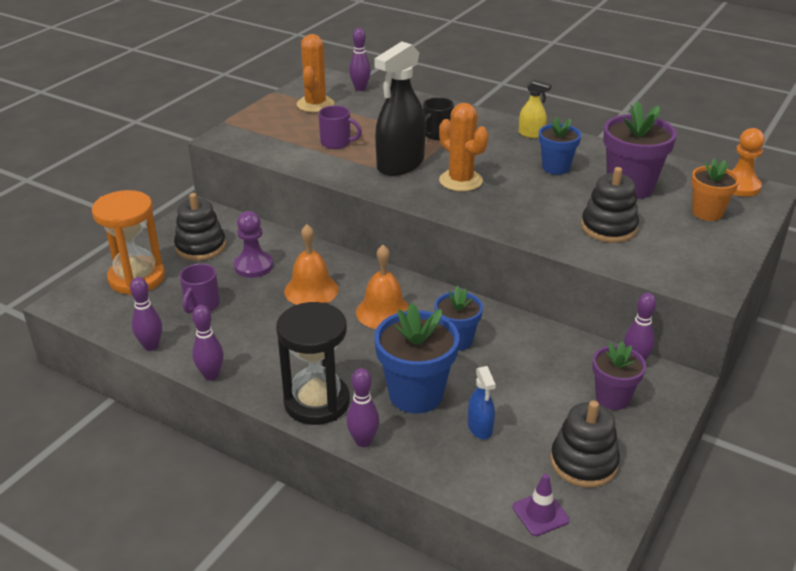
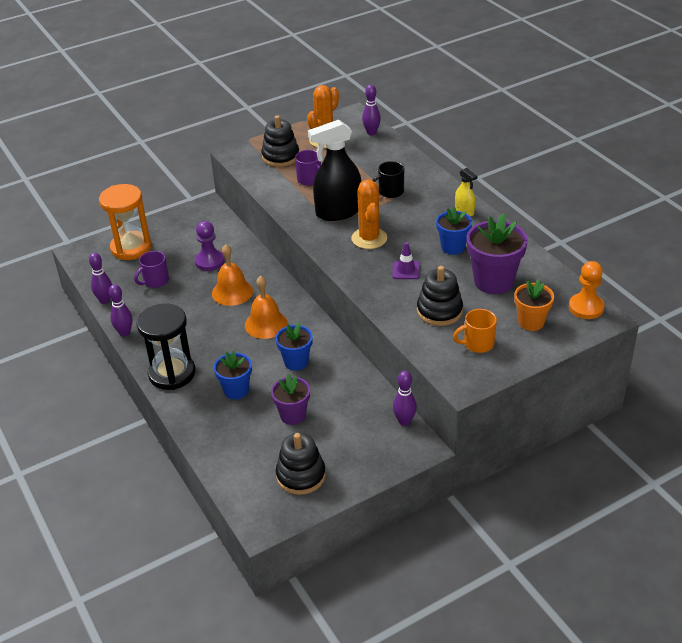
camera: 30 degrees right, 5 degrees up
(200, 247) = (187, 235): black stacking toy -> black stacking toy (280, 156)
(363, 441) = (178, 409): purple bowling pin -> none
(415, 394) = (236, 390): blue flower pot -> blue flower pot, size x0.62
(480, 428) = (256, 428): blue spray bottle -> none
(540, 514) = (243, 496): purple traffic cone -> purple traffic cone (406, 270)
(612, 398) = (363, 440): purple flower pot -> purple flower pot (293, 415)
(681, 247) = (477, 344): none -> orange mug

